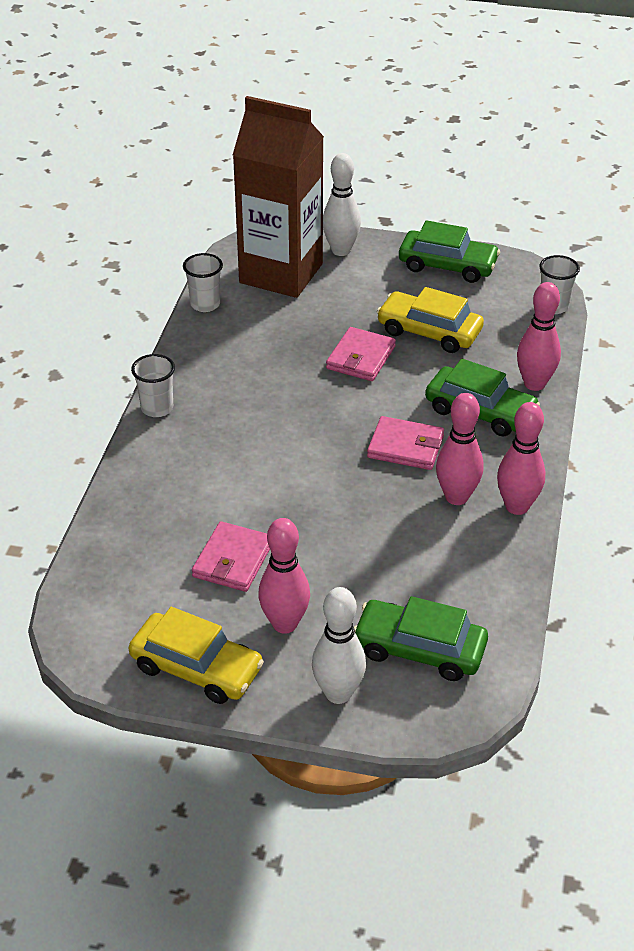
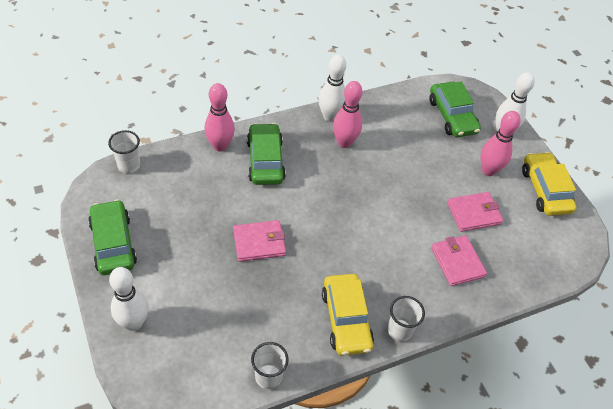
camera: 130 degrees left, 10 degrees up
(281, 273) = (192, 347): brown carton -> none
(405, 447) = (324, 181): pink wallet -> pink wallet (457, 262)
(429, 331) = (203, 218): yellow car -> yellow car (346, 319)
(517, 506) = (330, 116): pink bowling pin -> white bowling pin

